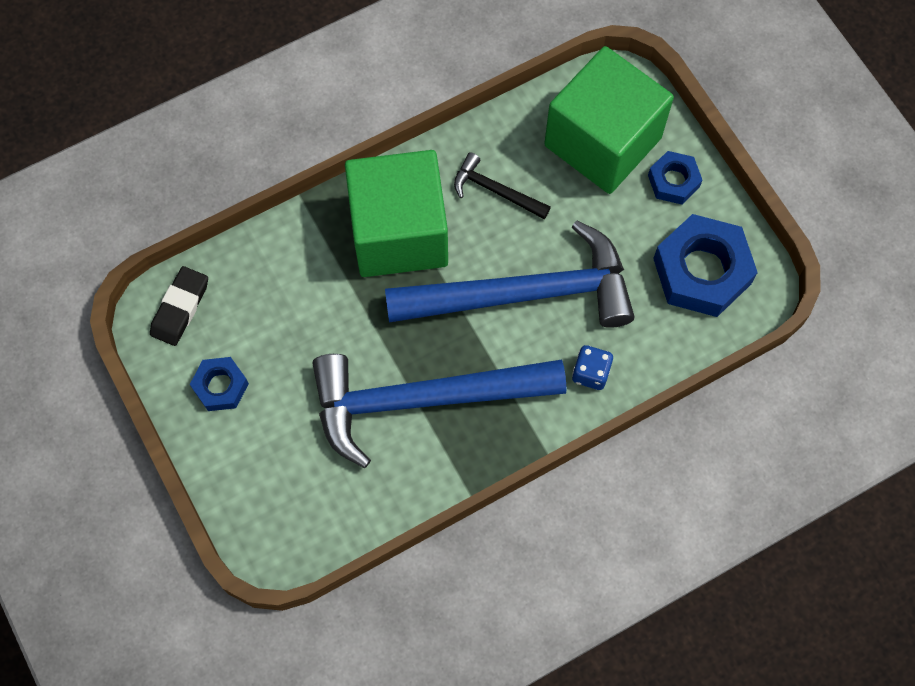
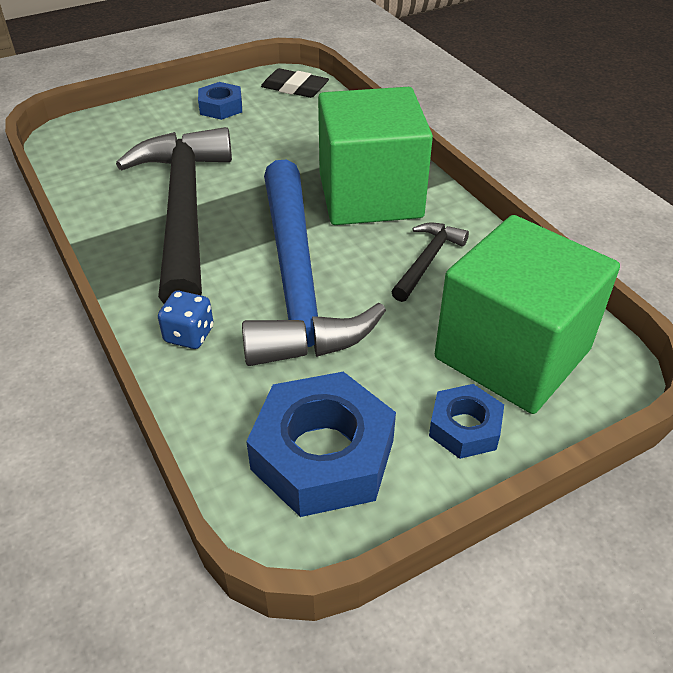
camera: 90 degrees right, 25 degrees down
(422, 399) = (184, 211): blue hammer -> black hammer

